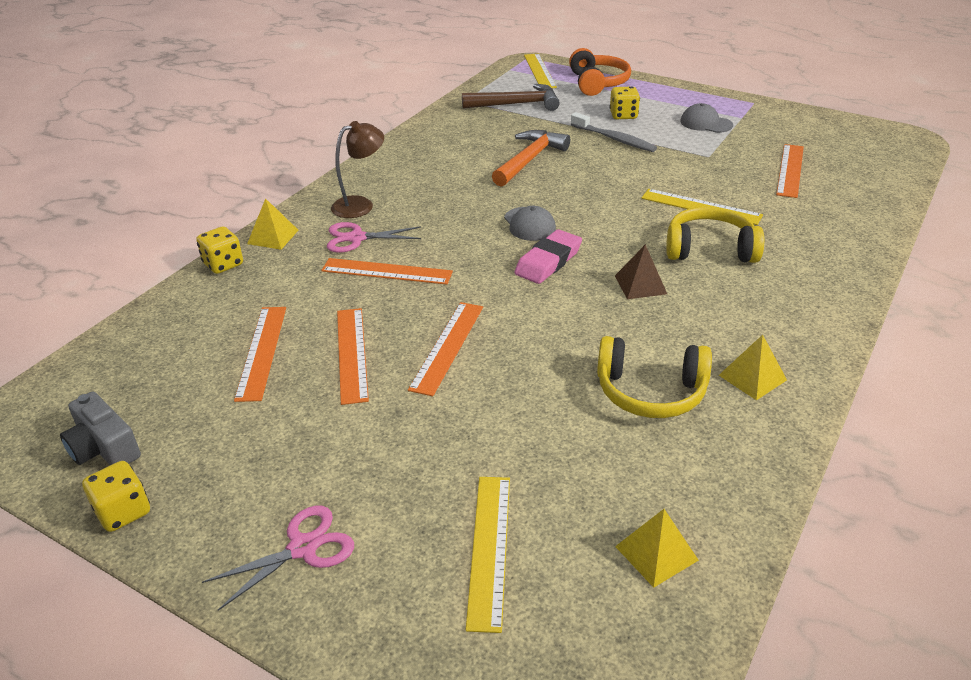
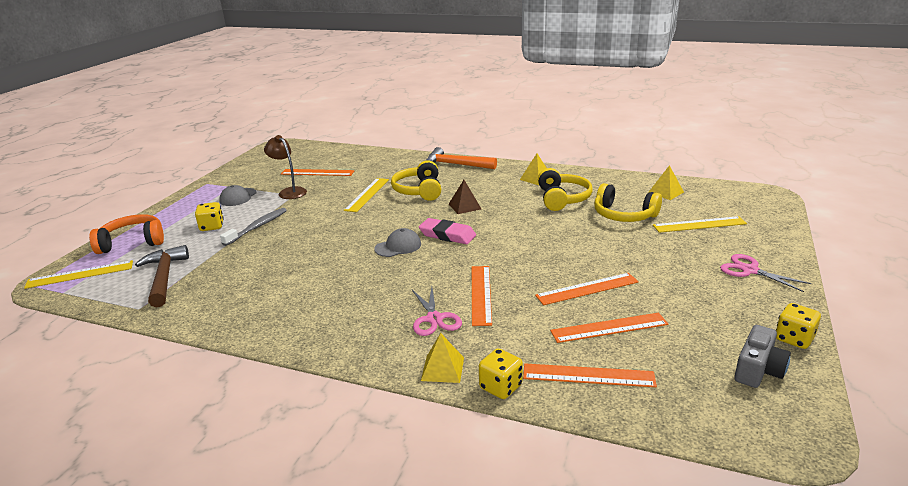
camera: 100 degrees left, 10 degrees down
(360, 205) = (374, 329): brown lamp -> brown lamp (289, 192)
(447, 347) = (558, 256): orange ruler -> orange ruler (588, 375)
(529, 160) = (290, 258): orange hammer -> orange hammer (456, 165)
(561, 453) = (624, 215): none -> yellow headphones

